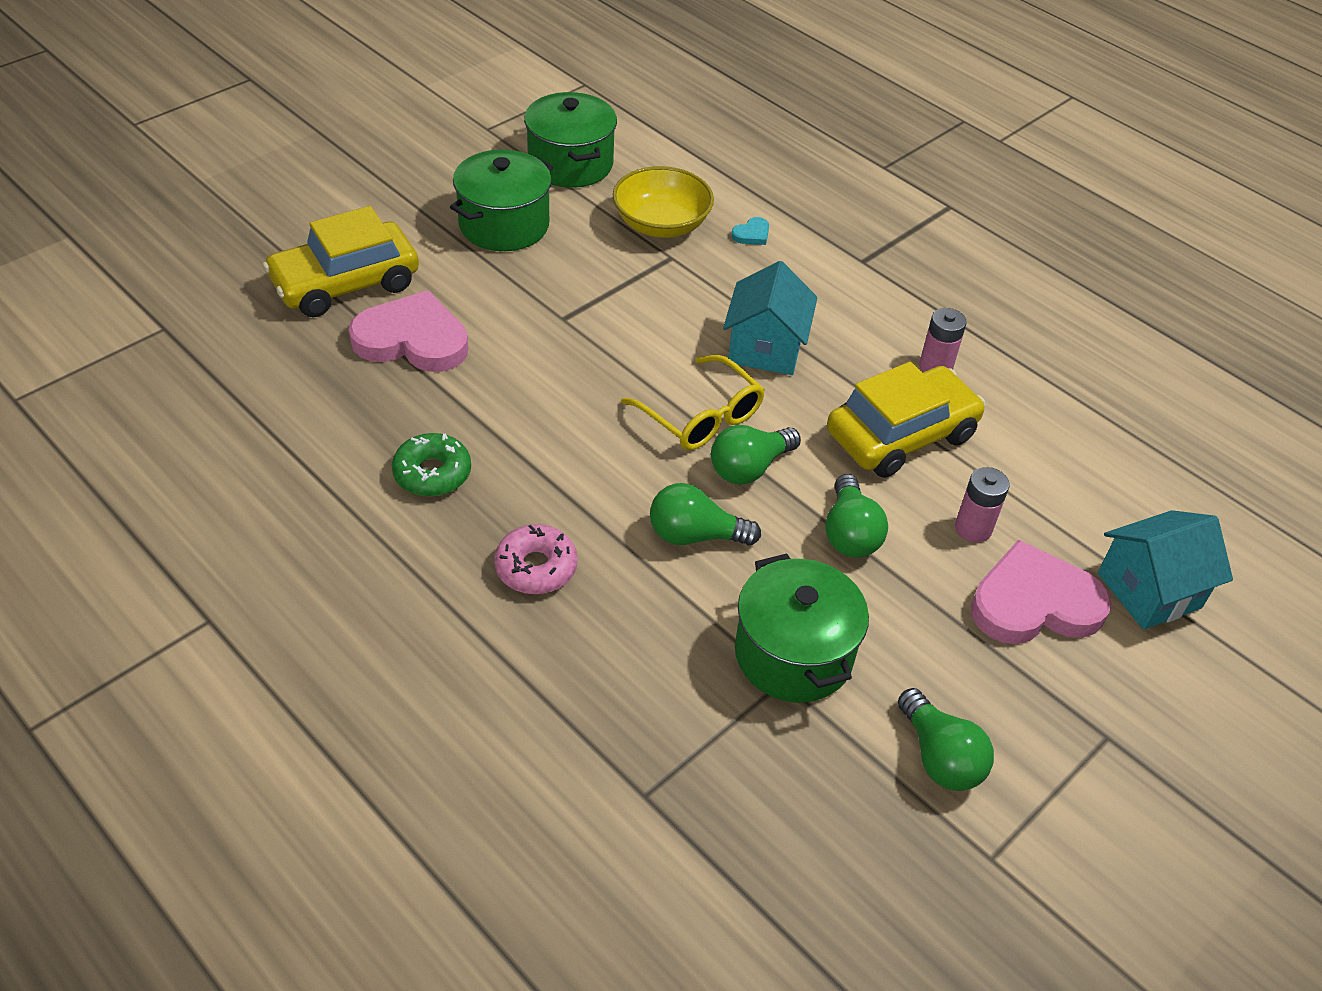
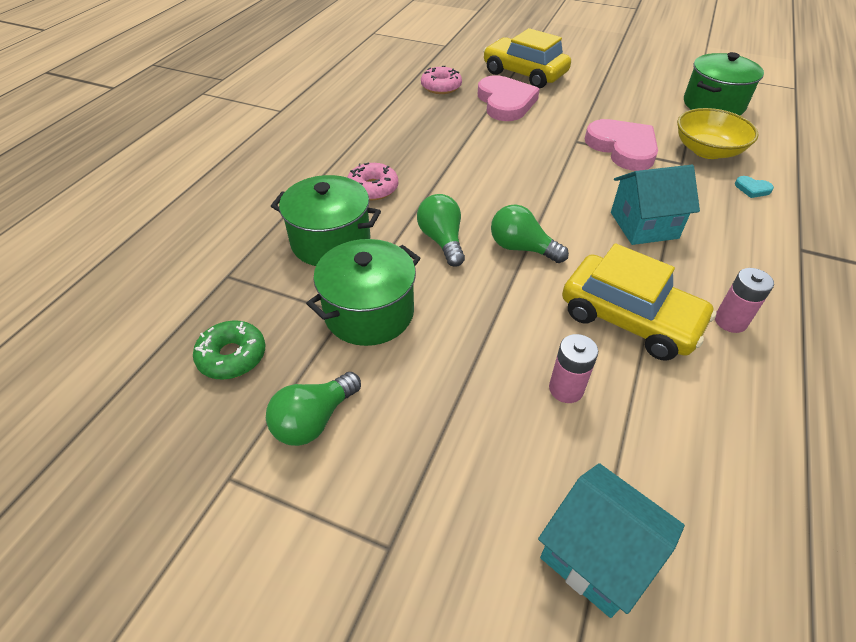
camera: 70 degrees right, 0 degrees up
(305, 389) = (441, 87): none -> pink donut
(432, 473) = (415, 137): green donut -> green donut (232, 356)
(504, 225) = (628, 100): green pot -> green pot (331, 241)
(701, 416) = (548, 215): yellow glasses -> none
(850, 533) = (501, 314): green light bulb -> none
(1034, 603) = (512, 453): pink heart -> pink heart (622, 148)

